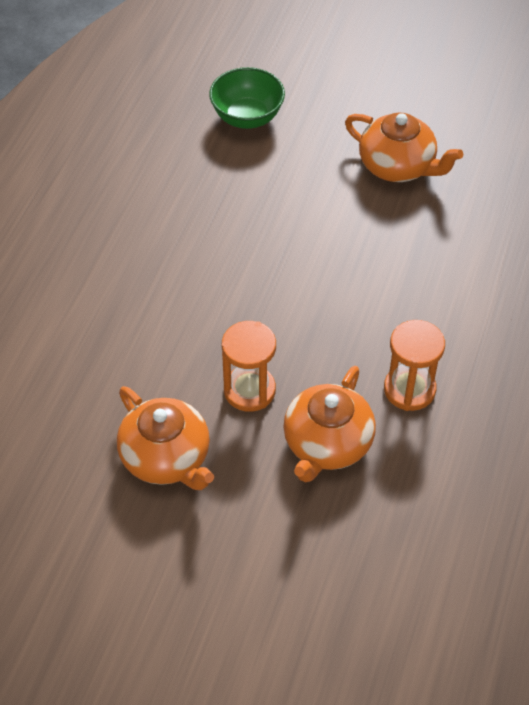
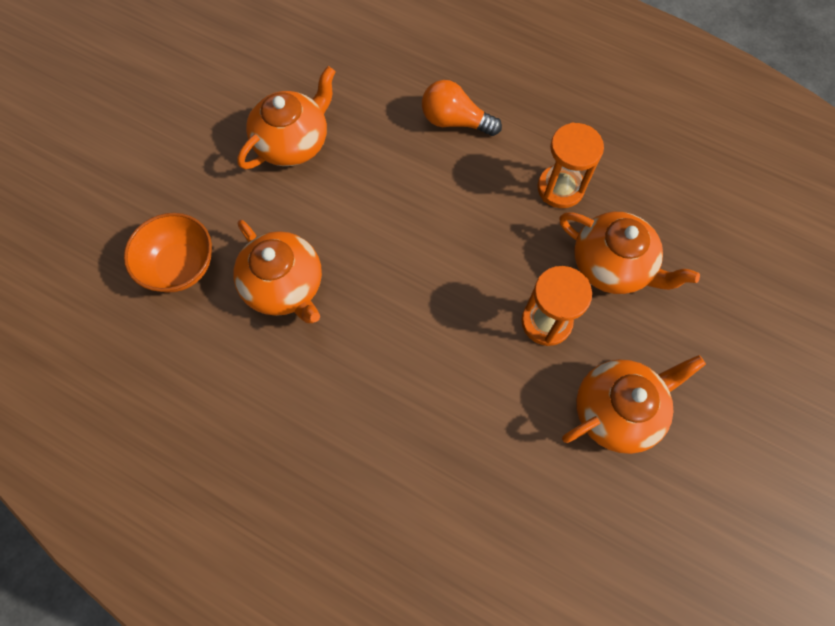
camera: 80 degrees left, 15 degrees up
(244, 188) = (285, 286): none -> orange teapot
(247, 117) = (181, 267): green bowl -> orange bowl
(465, 288) = (455, 121): none -> orange light bulb

